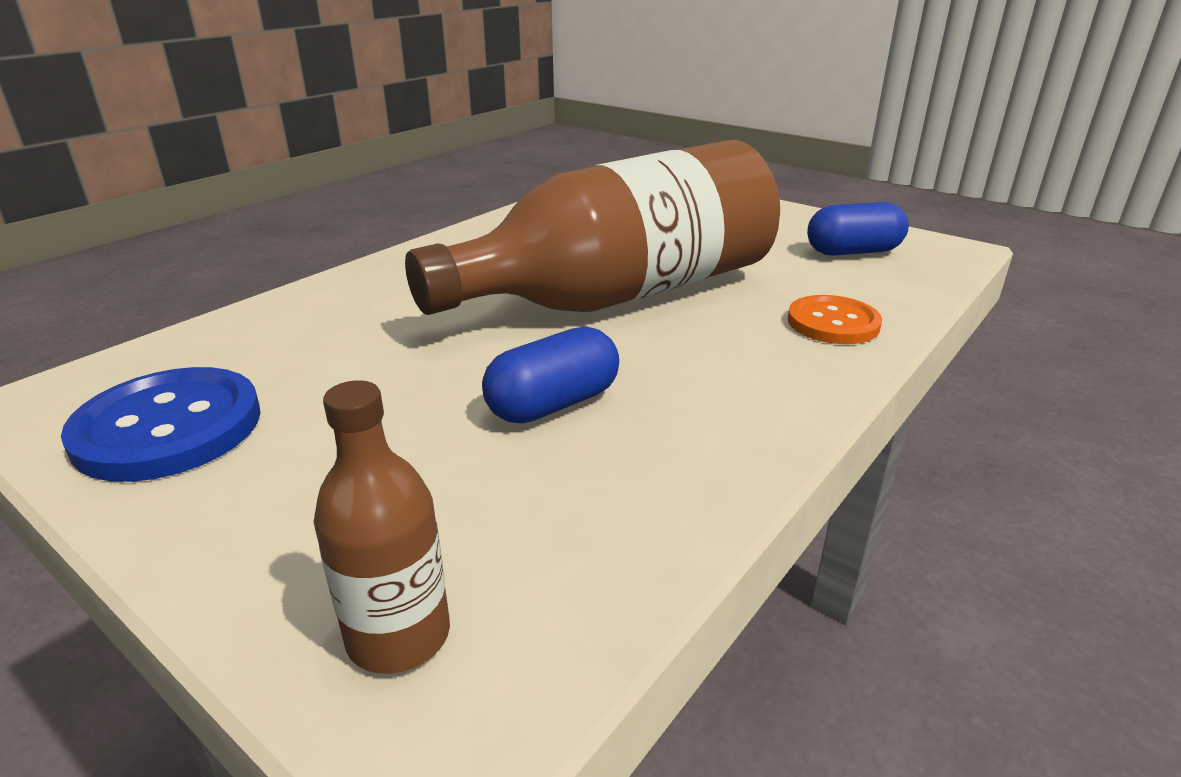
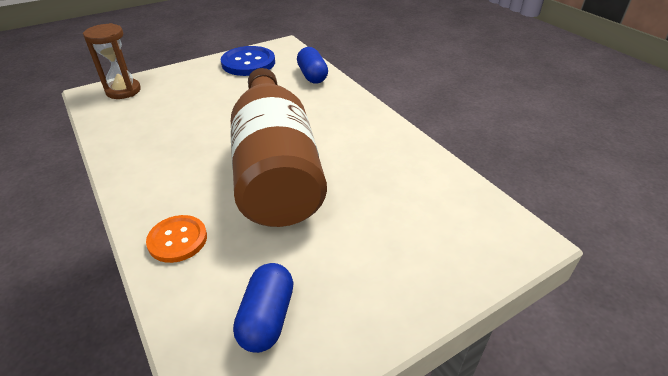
camera: 110 degrees right, 10 degrees up
(398, 636) = (123, 91): brown bottle -> brown hourglass
(553, 404) = (193, 128): blue capsule -> blue capsule (312, 76)

